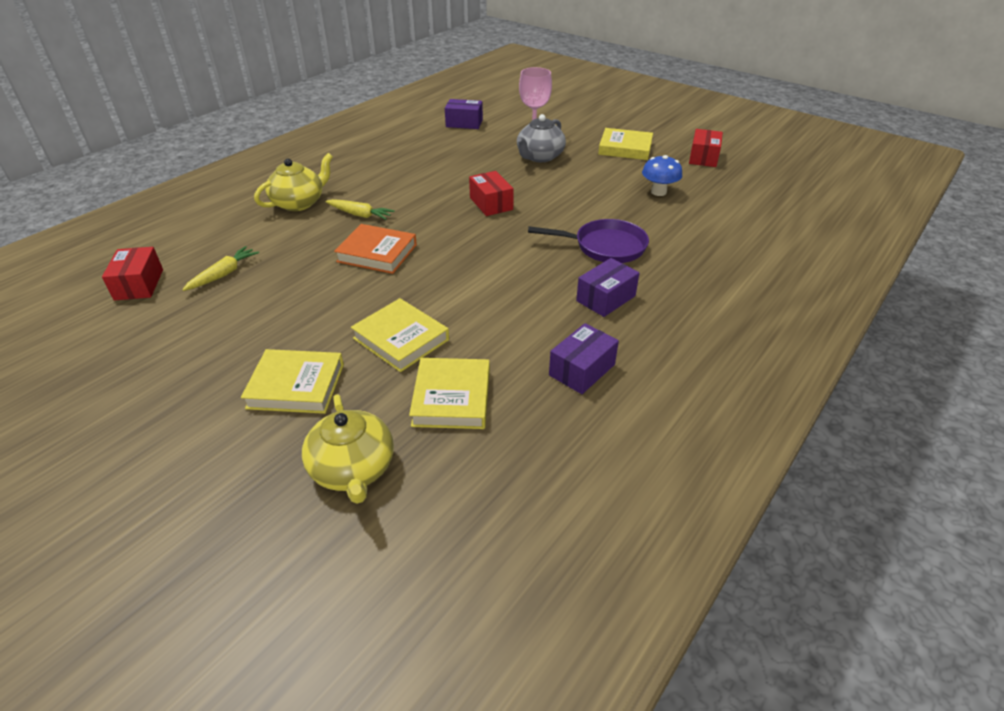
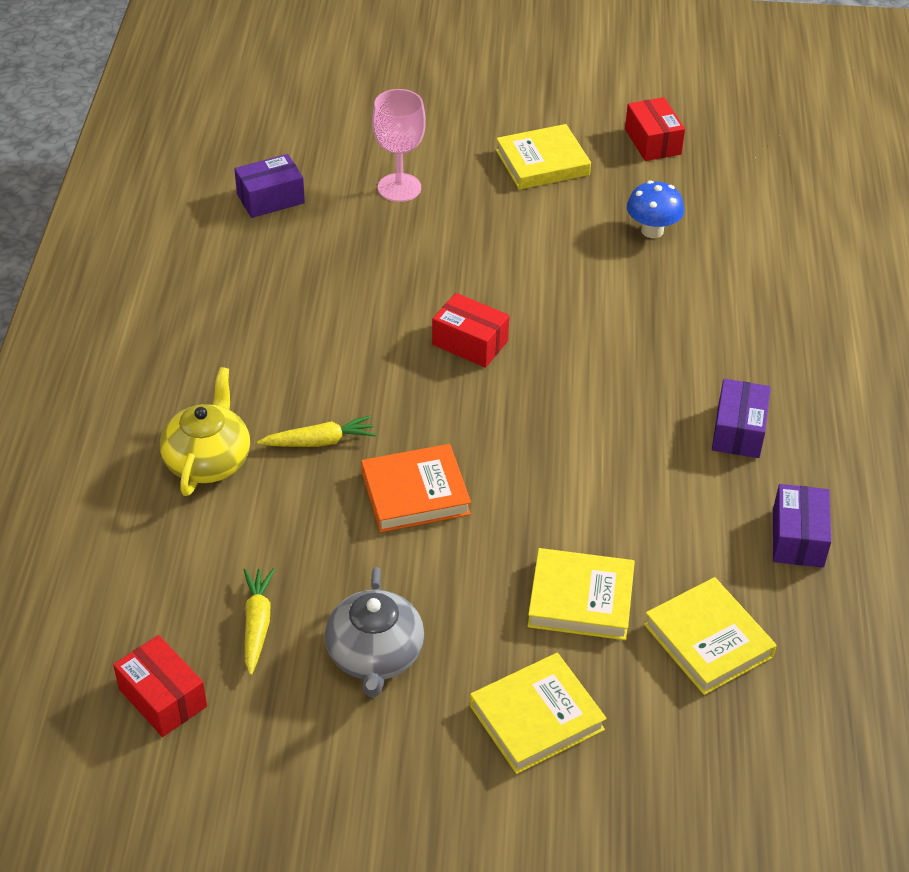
camera: 35 degrees left, 5 degrees up
(353, 469) = (699, 769): yellow teapot -> none
(539, 157) = (447, 226): grey teapot -> grey teapot (375, 655)
(605, 247) = (670, 353): purple pan -> none

